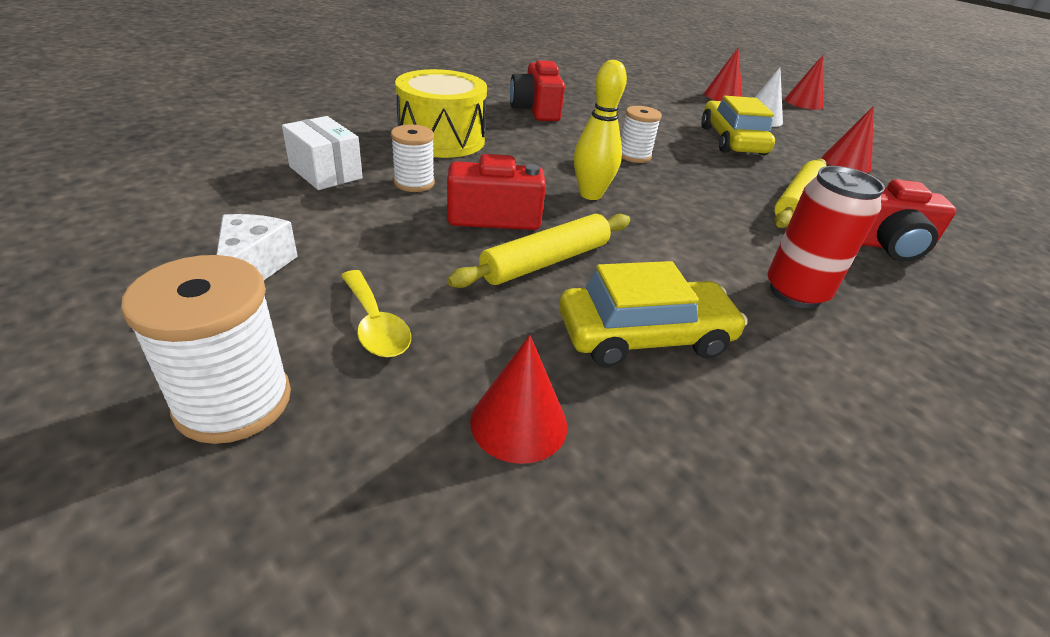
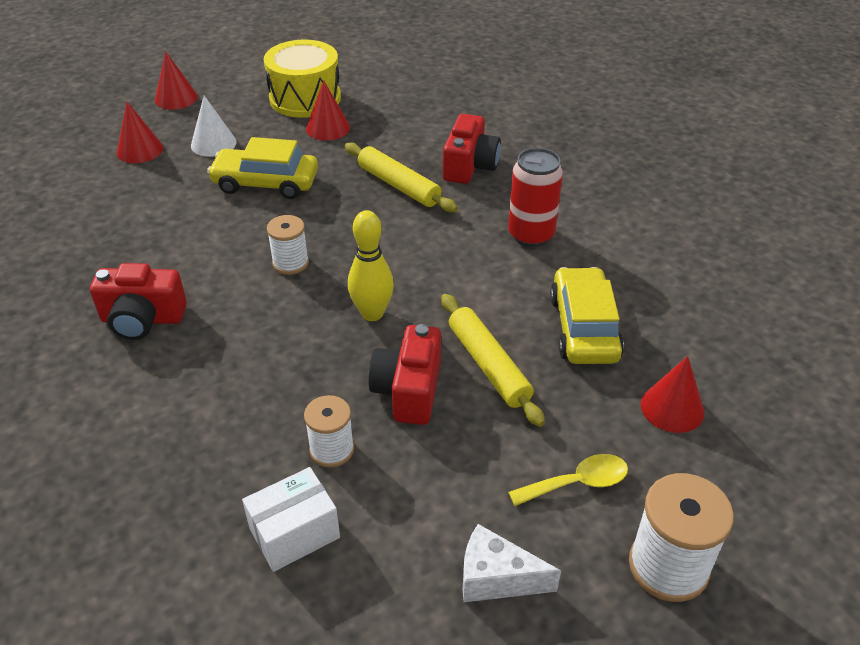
camera: 75 degrees left, 5 degrees up
(441, 139) = (216, 418): yellow drum -> yellow drum (305, 98)

